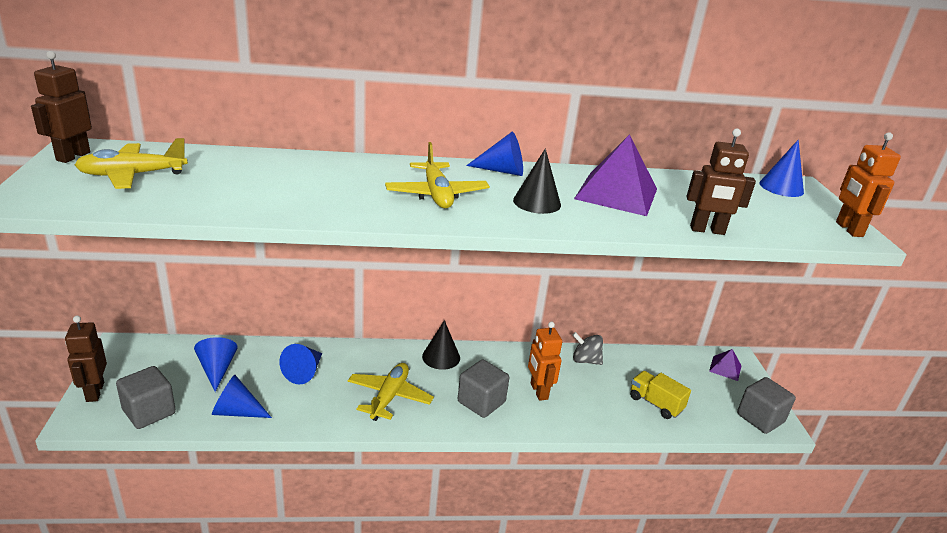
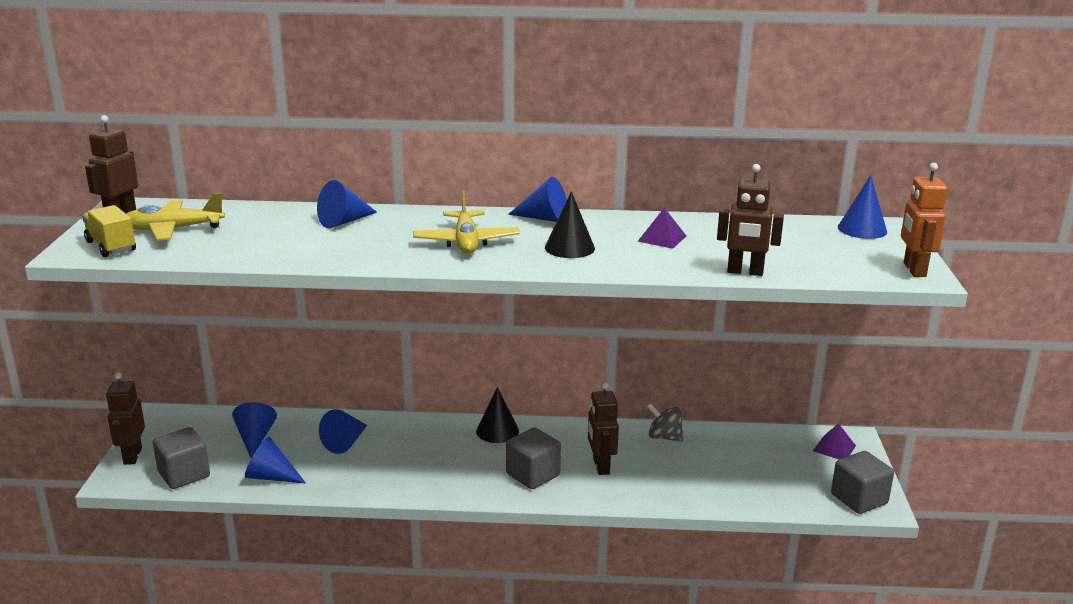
camera: 10 degrees right, 5 degrees down
(310, 170) = (344, 221): none -> blue cone
(389, 397) = (432, 468): yellow plane -> none
(538, 391) = (600, 466): orange robot -> brown robot
(616, 193) = (662, 238): purple pyramid -> purple pyramid, size x0.49
(655, 404) = (735, 481): yellow truck -> yellow truck (111, 246)

